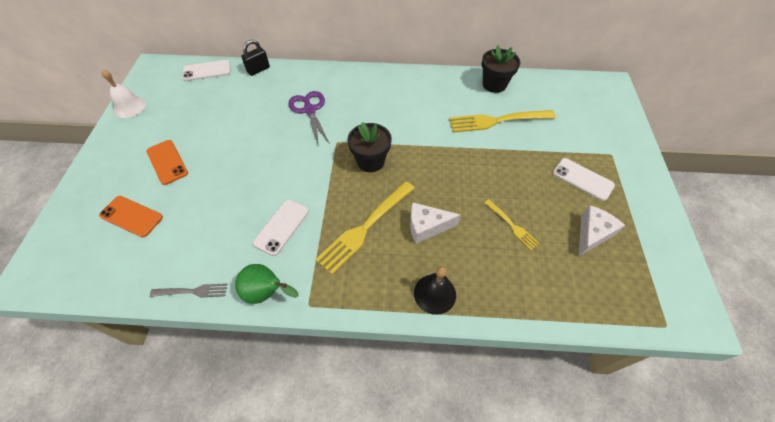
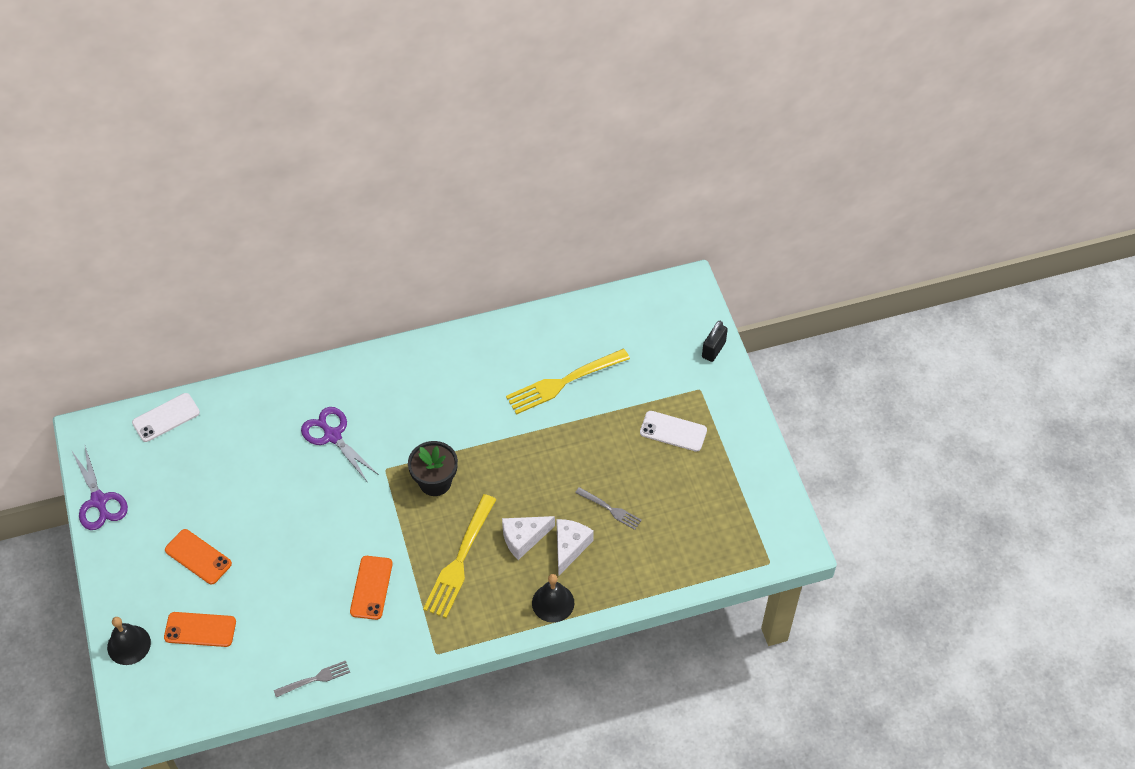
camera: 20 degrees left, 0 degrees up
(73, 210) = (129, 645): none -> black bell
(129, 107) = (99, 501): white bell -> purple scissors
(258, 70) = (235, 395): black padlock -> black padlock (713, 350)
(266, 292) = (389, 655): green pear -> none
(281, 227) = (371, 588): white phone -> orange phone
(494, 84) = (547, 329): black flower pot -> none
(512, 225) = (610, 509): yellow fork -> grey fork
(592, 234) = (692, 493): white cheese -> white cheese (570, 547)

